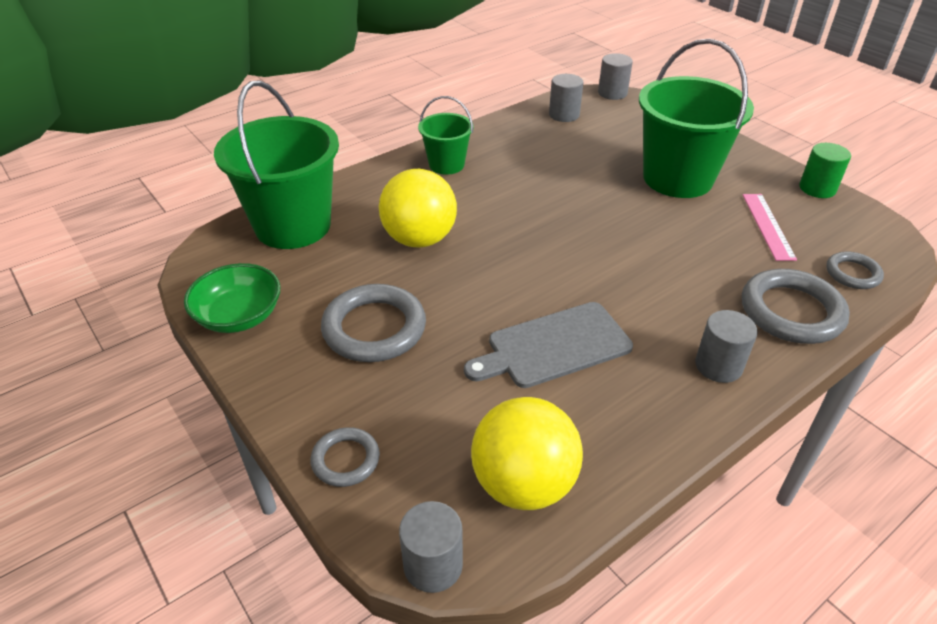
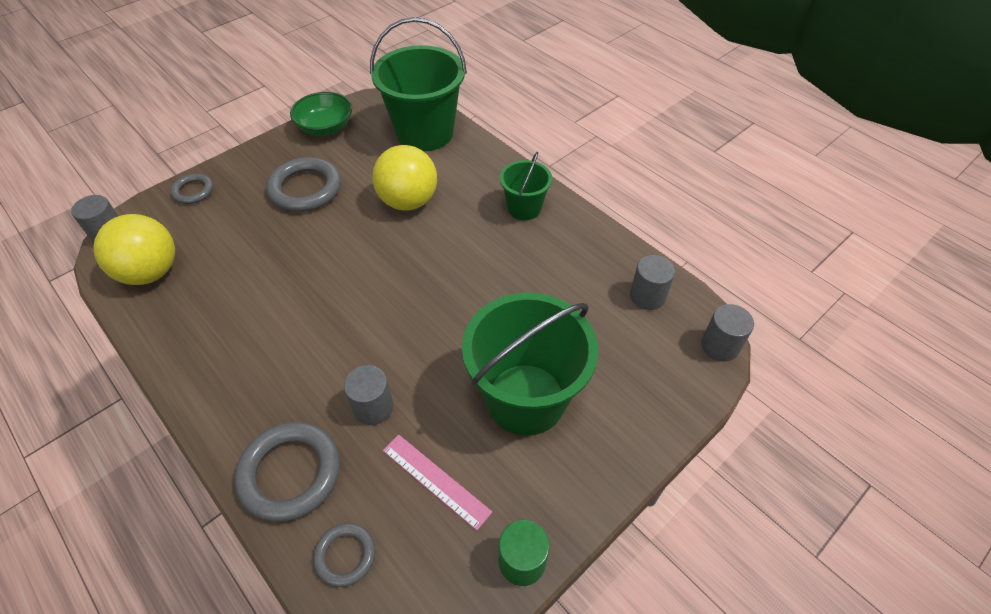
camera: 85 degrees right, 10 degrees up
(553, 346) = (272, 287): grey cutting board -> none
(718, 366) = (230, 398): grey cylinder -> grey cylinder (373, 407)
(768, 226) = (435, 481): pink ruler -> pink ruler turned 45 degrees clockwise

